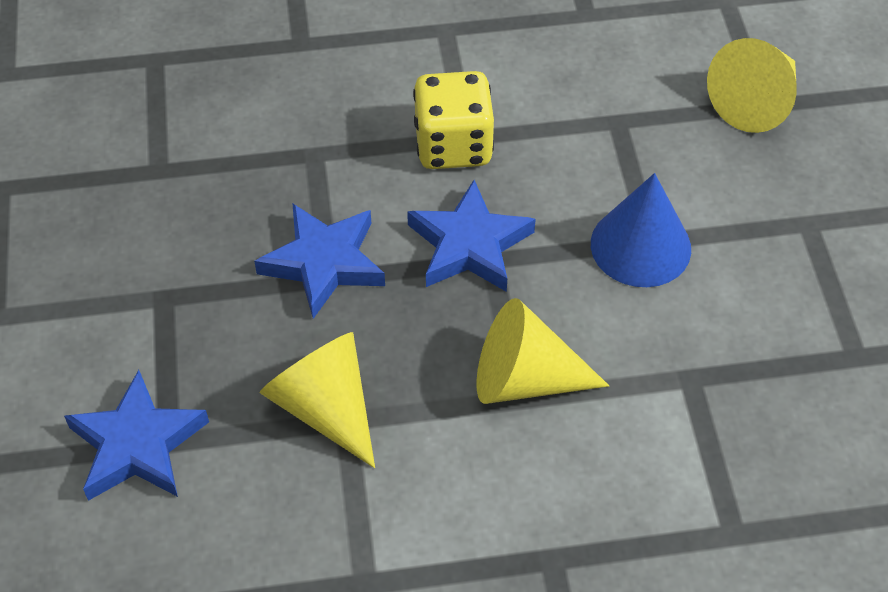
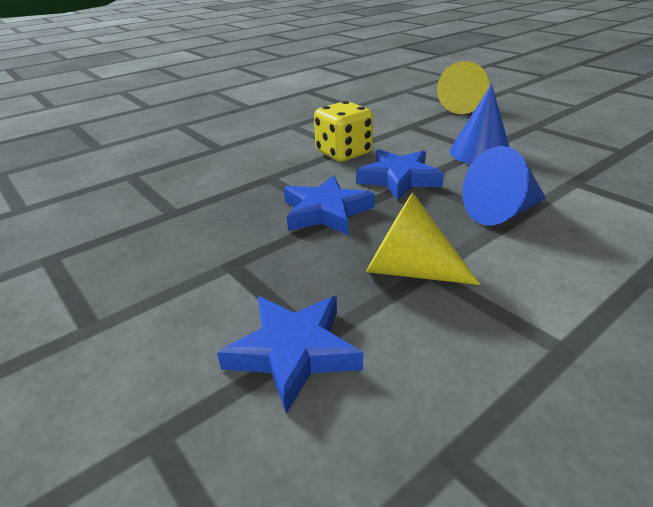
camera: 30 degrees left, 20 degrees down
(525, 379) = (502, 212): yellow cone -> blue cone

